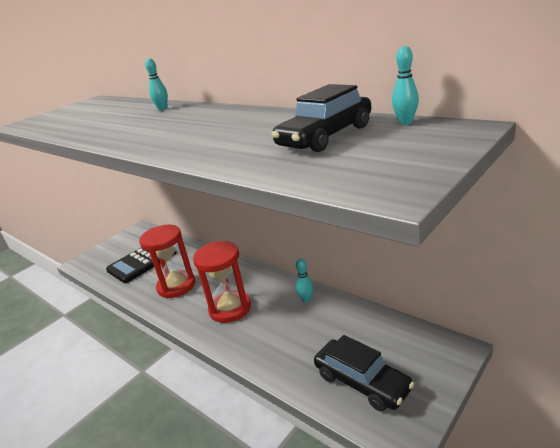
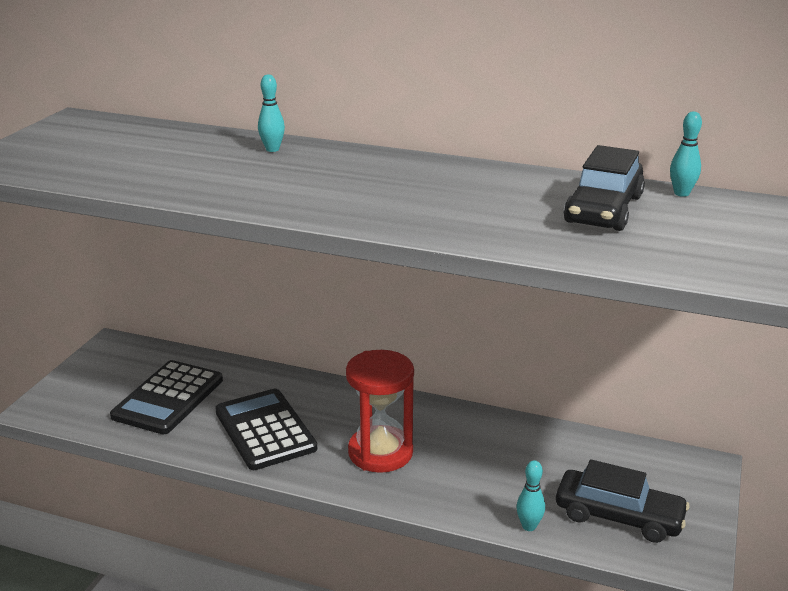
camera: 25 degrees left, 0 degrees up
(176, 286) = (265, 430): red hourglass -> black calculator
(306, 299) = (487, 429): turquoise bowling pin -> turquoise bowling pin (529, 526)

